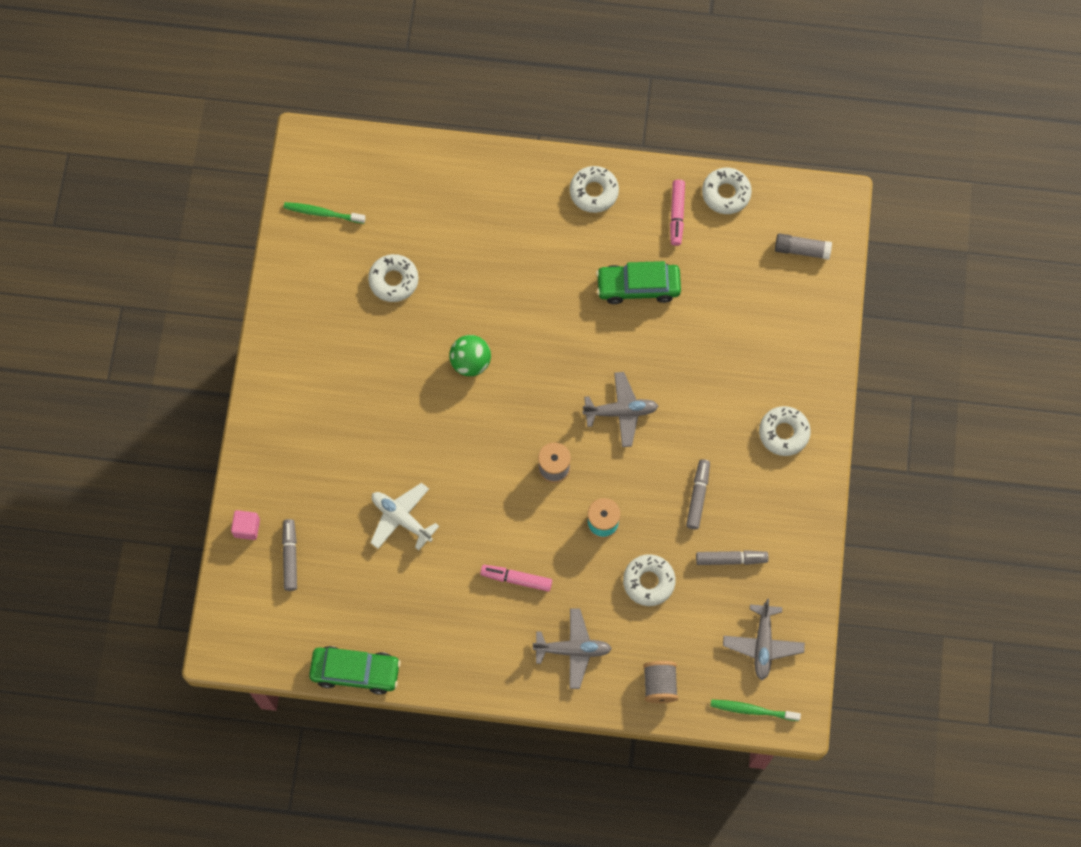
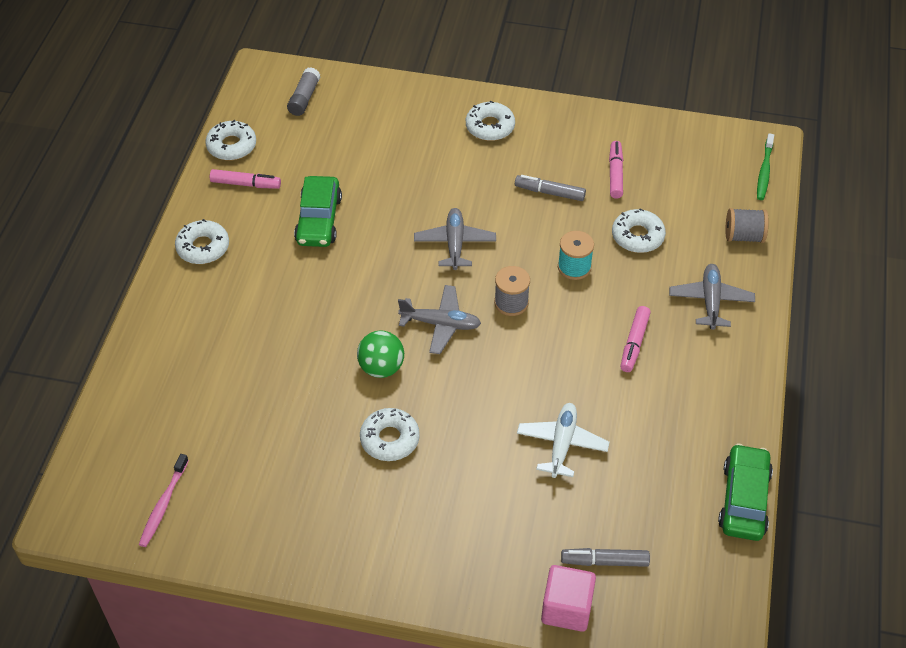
camera: 85 degrees left, 20 degrees down
(247, 528) = (566, 608): pink cube -> pink cube, size x1.56
(322, 213) = (163, 505): green toothbrush -> pink toothbrush
(393, 280) = (268, 435): white donut -> white donut (390, 439)
(401, 518) = (562, 444): white plane -> white plane turned 150 degrees clockwise
(730, 559) = (615, 174): grey marker -> pink marker
(763, 644) = (699, 159): grey plane -> grey plane (440, 324)

